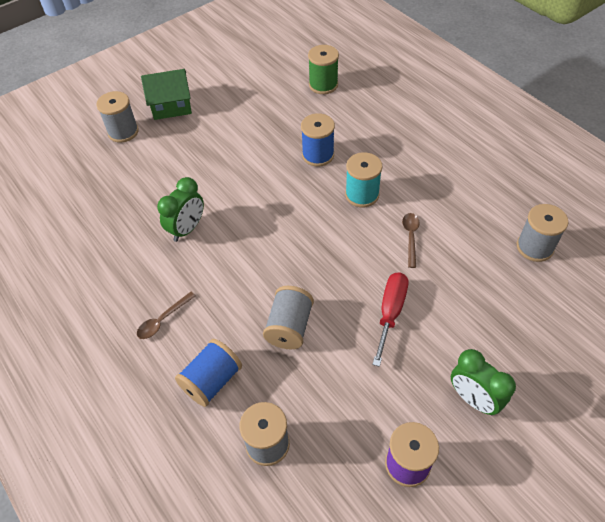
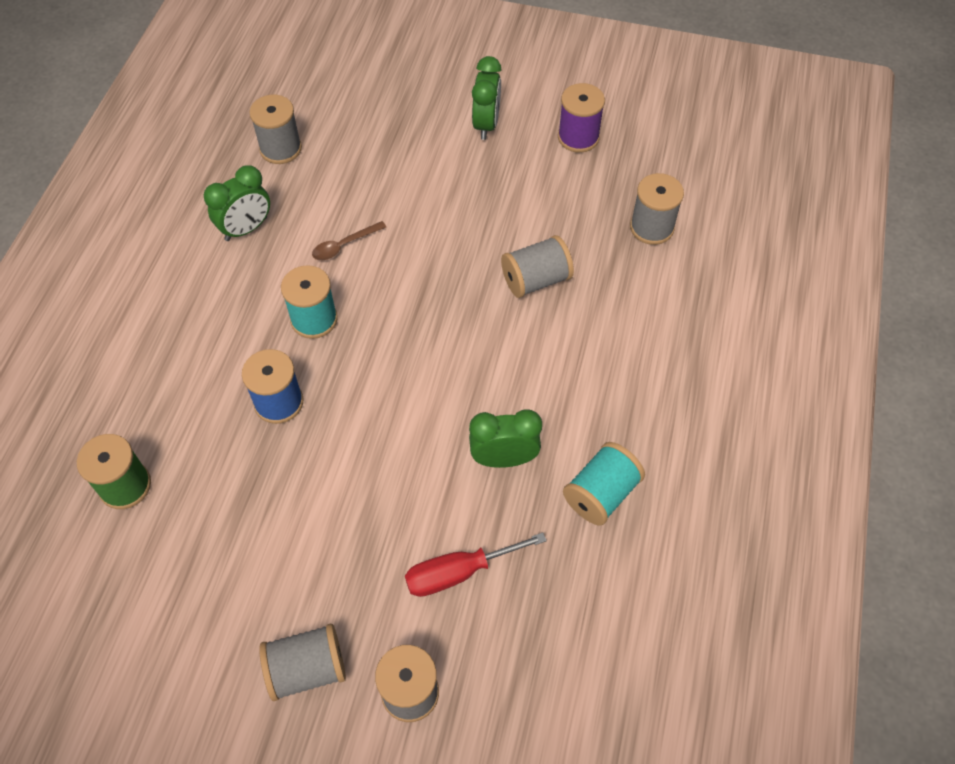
camera: 130 degrees left, 5 degrees up
(121, 259) = (600, 494): none -> turquoise spool
(163, 320) = (627, 389): brown spoon -> none
(171, 106) = (307, 669): green house -> grey spool
(211, 381) = (642, 302): blue spool -> none
(390, 313) = (451, 215): red screwdriver -> red screwdriver (458, 572)
(465, 196) = (246, 229): none -> green clock

